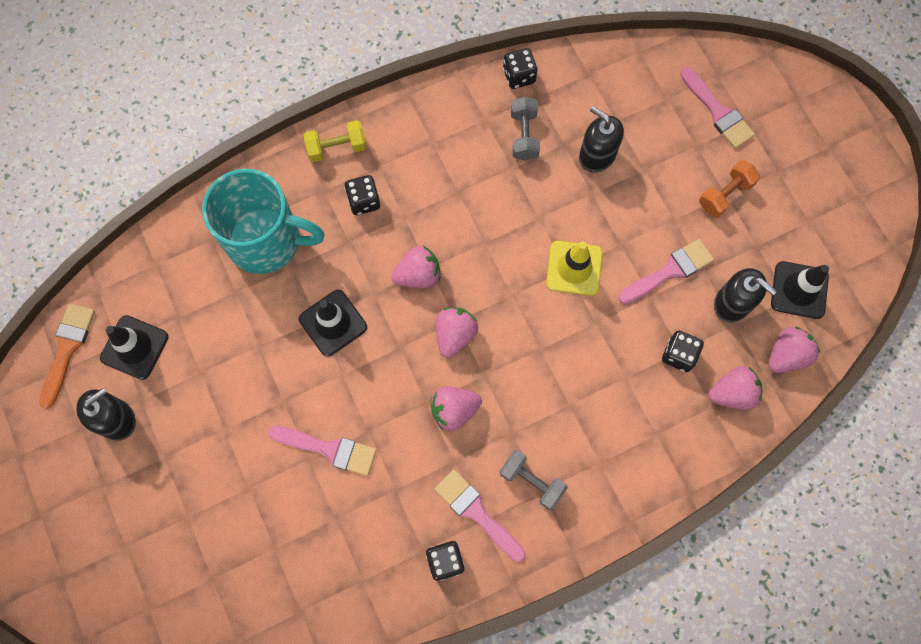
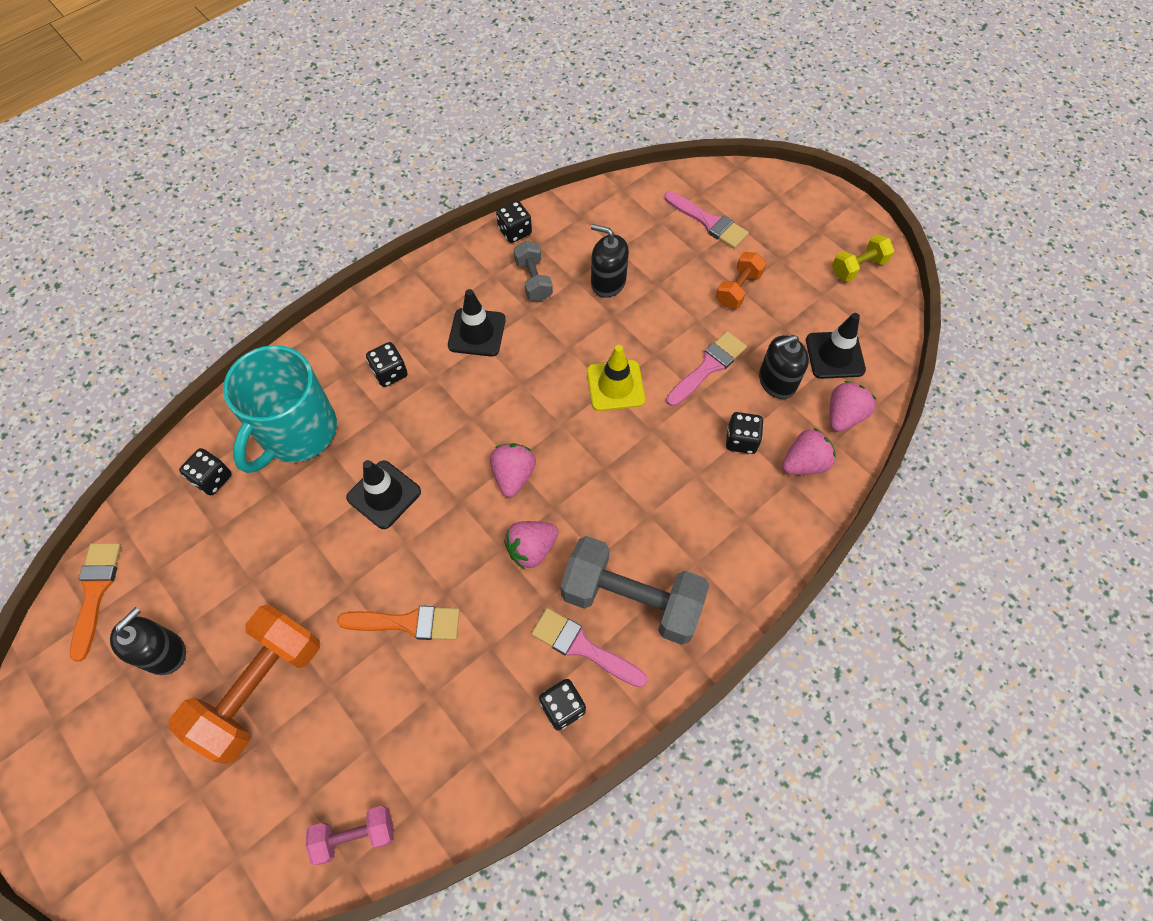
camera: 15 degrees left, 10 degrees down
(134, 347) = (172, 571): black traffic cone -> black traffic cone (477, 332)
(183, 268) = (212, 478): none -> black dice
(192, 474) = (260, 689): none -> orange dumbbell
(247, 619) = (355, 835): none -> pink dumbbell
(266, 241) = (297, 432): turquoise mug -> turquoise mug turned 120 degrees clockwise
(329, 449) = (408, 623): pink brush -> orange brush
(337, 148) = (351, 331): yellow dumbbell -> yellow dumbbell (858, 267)
(418, 275) = (461, 428): pink strawberry -> none
(531, 481) = (631, 599): grey dumbbell -> grey dumbbell, size x1.93
(732, 303) = (777, 381): black soap dispenser -> black soap dispenser turned 135 degrees clockwise

